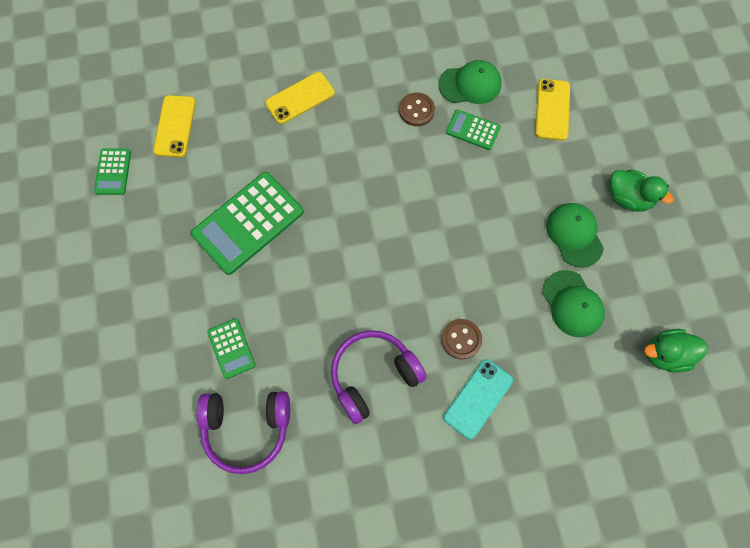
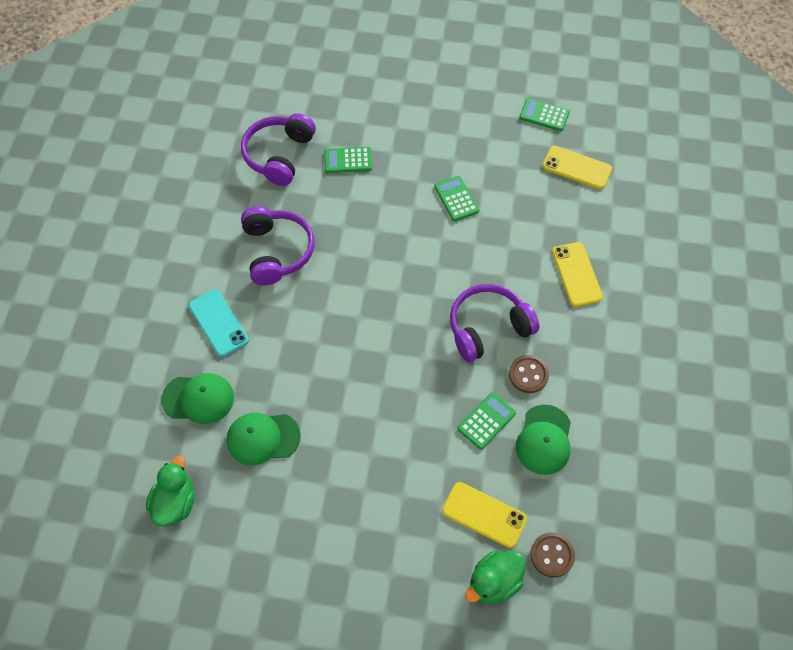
camera: 110 degrees right, 10 degrees down
(248, 223) = (456, 199): green calculator -> green calculator, size x0.51
(384, 153) = (488, 328): none -> purple headphones
(461, 339) = (275, 329): brown button -> brown button (552, 555)
(574, 235) = (331, 472): green cap -> green cap (198, 399)
(628, 198) = (348, 547): green duck -> green duck (494, 582)

